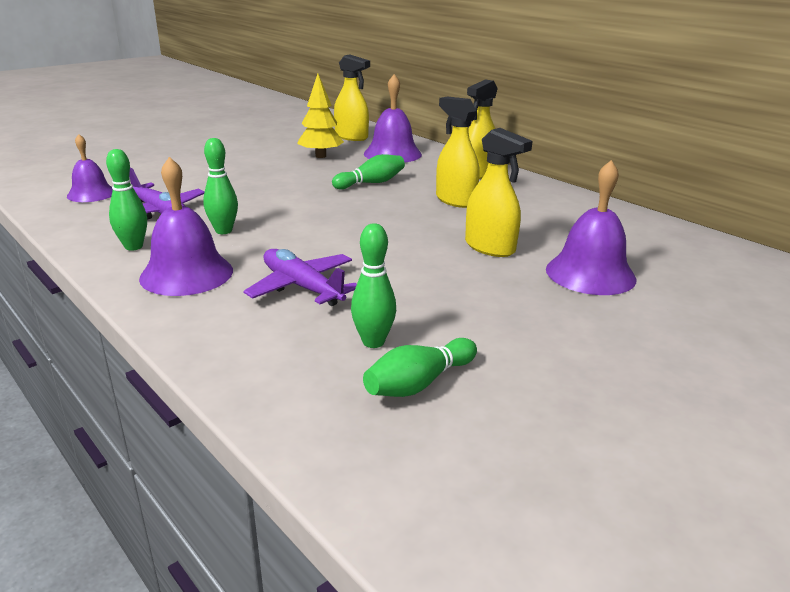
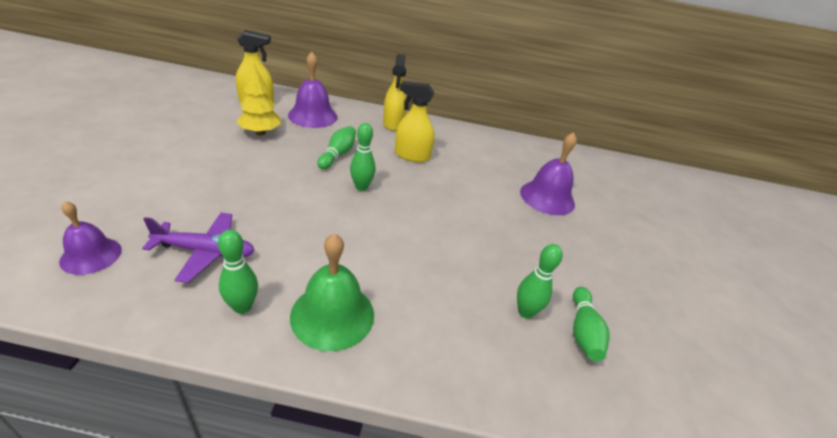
camera: 45 degrees left, 10 degrees up
(186, 274) = (332, 315): purple bell -> green bell
(223, 231) = (296, 251): green bowling pin -> green bowling pin (361, 187)
(302, 287) = (428, 285): purple plane -> none
(490, 247) = (481, 195): yellow spray bottle -> none

